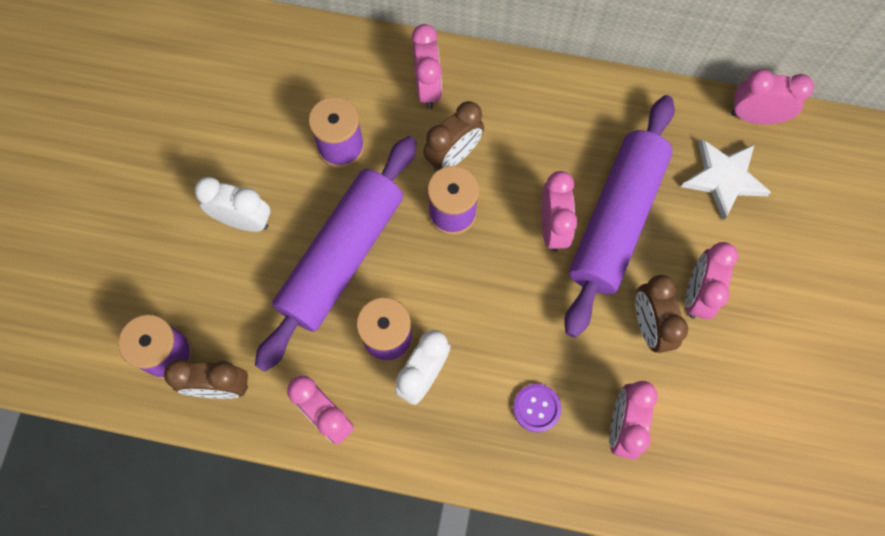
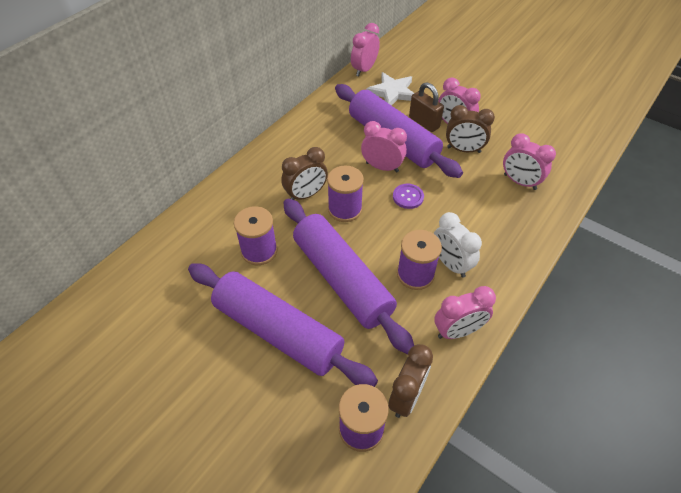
camera: 65 degrees left, 20 degrees down
(244, 220) = (278, 331): white clock -> purple rolling pin
(427, 88) = (249, 190): pink clock -> none
(453, 156) = (306, 195): brown clock -> brown clock turned 75 degrees clockwise
(536, 408) = (495, 215): purple button -> purple button (408, 197)
(678, 249) = (424, 122): none -> brown padlock

